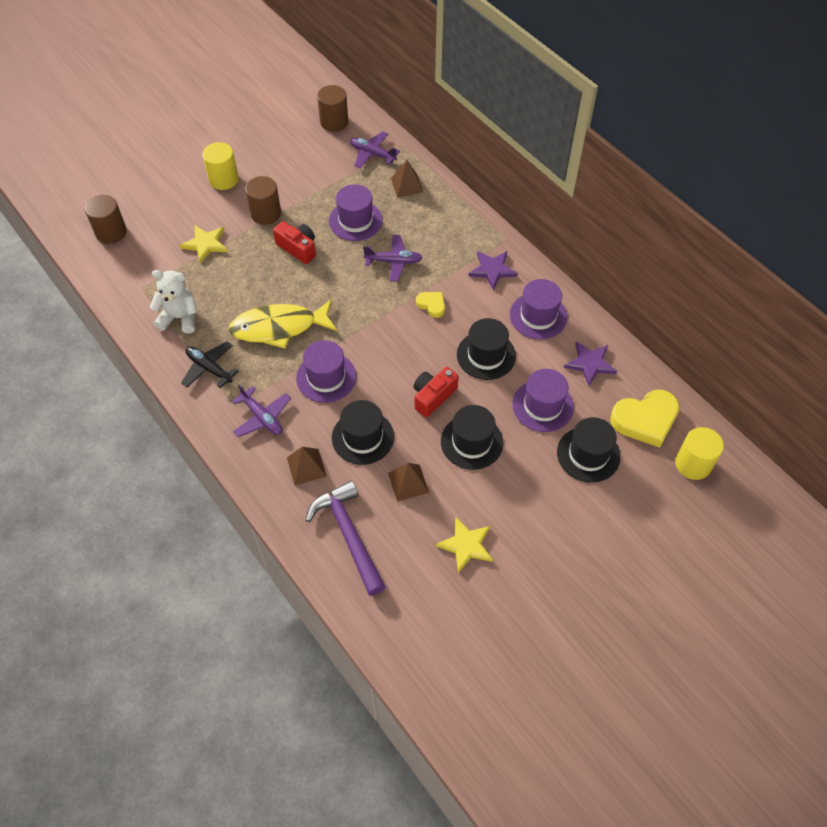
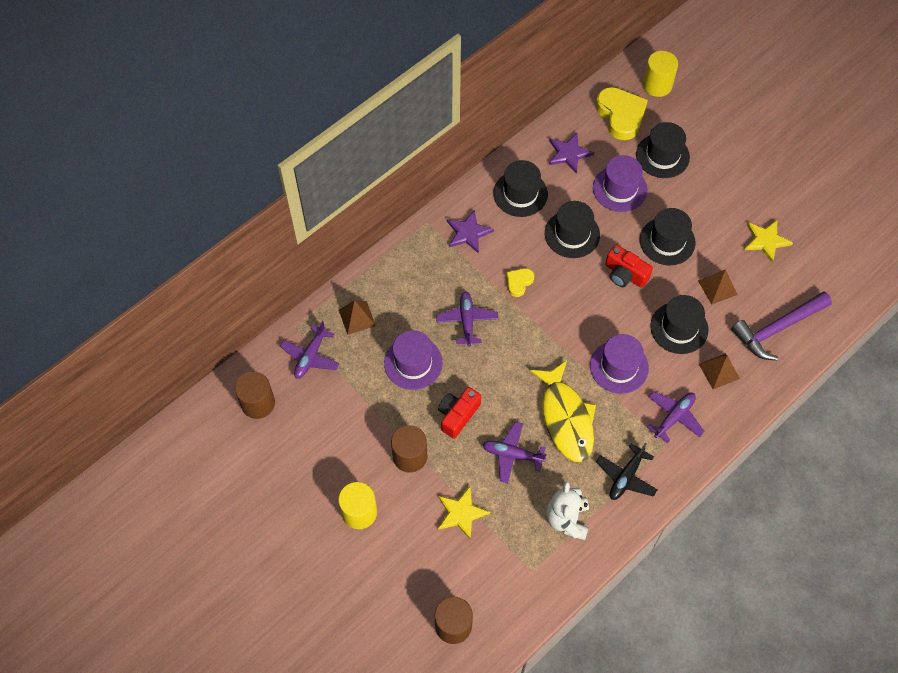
camera: 95 degrees left, 5 degrees up
(251, 284) = (512, 454): none -> purple plane
(538, 316) = (520, 194): purple hat -> black hat

